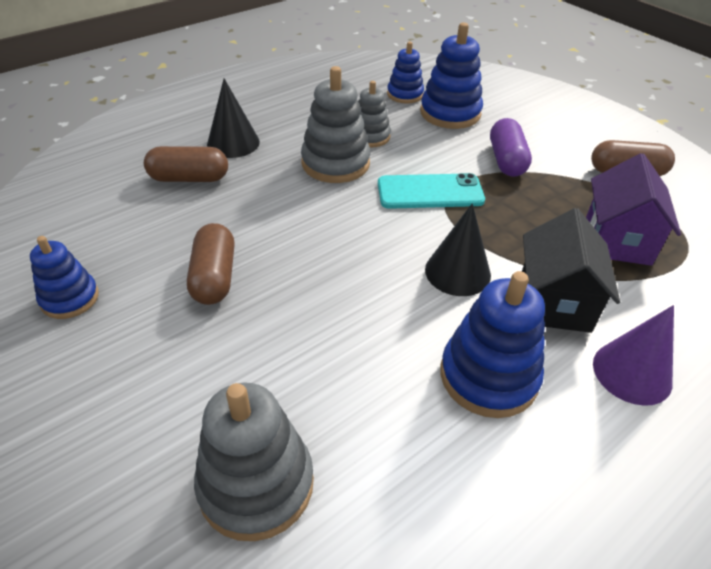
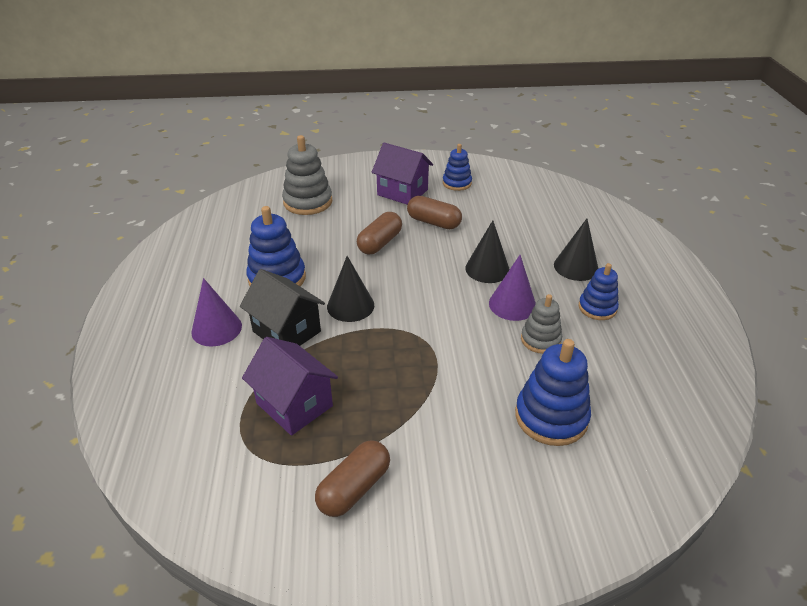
camera: 125 degrees right, 5 degrees down
(138, 354) = (402, 192): none -> purple house
(189, 178) = (539, 237): brown capsule -> brown capsule (380, 243)
(288, 196) = (487, 269): none -> black cone
(335, 163) = (512, 304): grey stacking toy -> purple cone
(405, 94) = (610, 402): blue stacking toy -> blue stacking toy (597, 308)
(430, 192) = (437, 335): turquoise phone -> none
(506, 160) = (442, 407): purple capsule -> none

